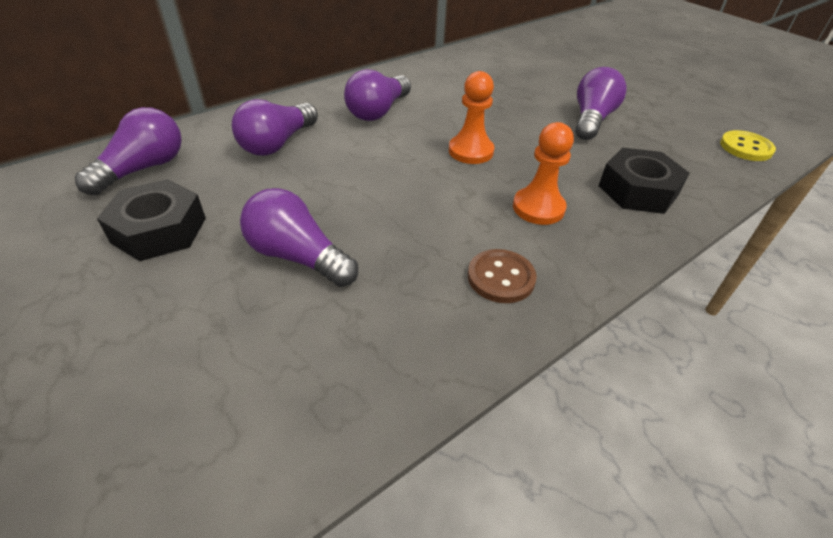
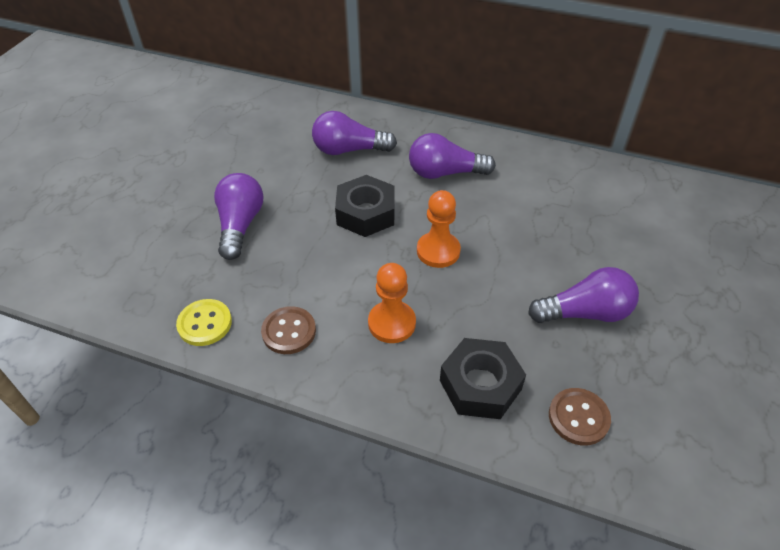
camera: 60 degrees right, 5 degrees up
(143, 169) = (271, 116): purple light bulb -> none
(159, 230) = (222, 158): black nut -> black nut (365, 213)
(690, 162) = (578, 417): none -> brown button
(745, 147) = (668, 466): yellow button -> yellow button (205, 323)

